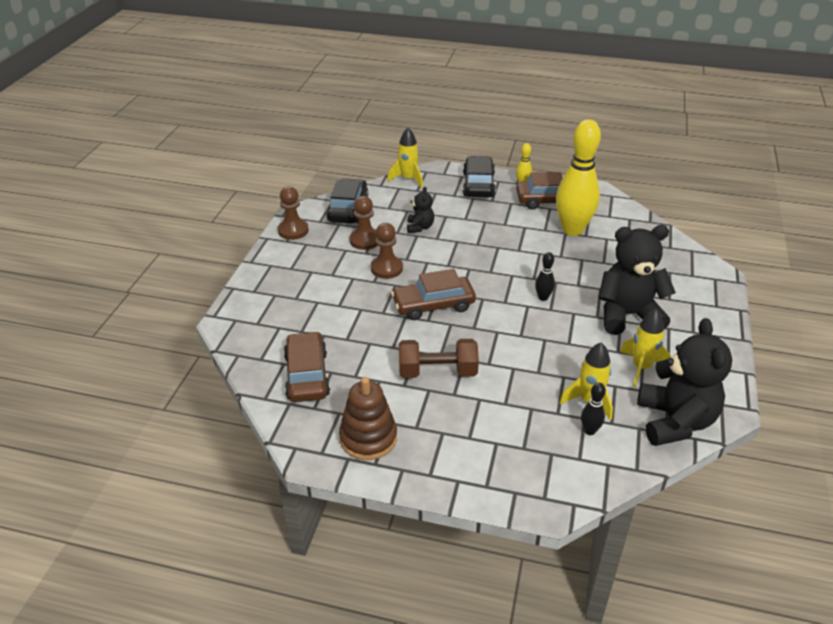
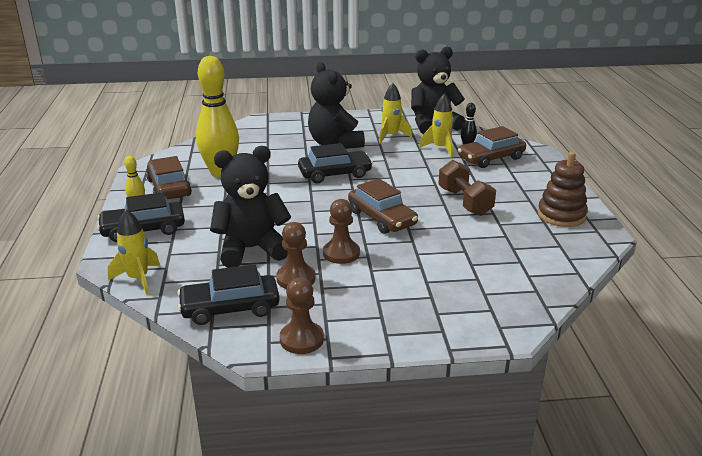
camera: 110 degrees left, 10 degrees down
(307, 375) = (529, 258): brown car -> brown car (491, 158)
(420, 227) = (251, 249): black teddy bear -> black teddy bear, size x2.07
(543, 297) = (335, 174): black bowling pin -> black car

